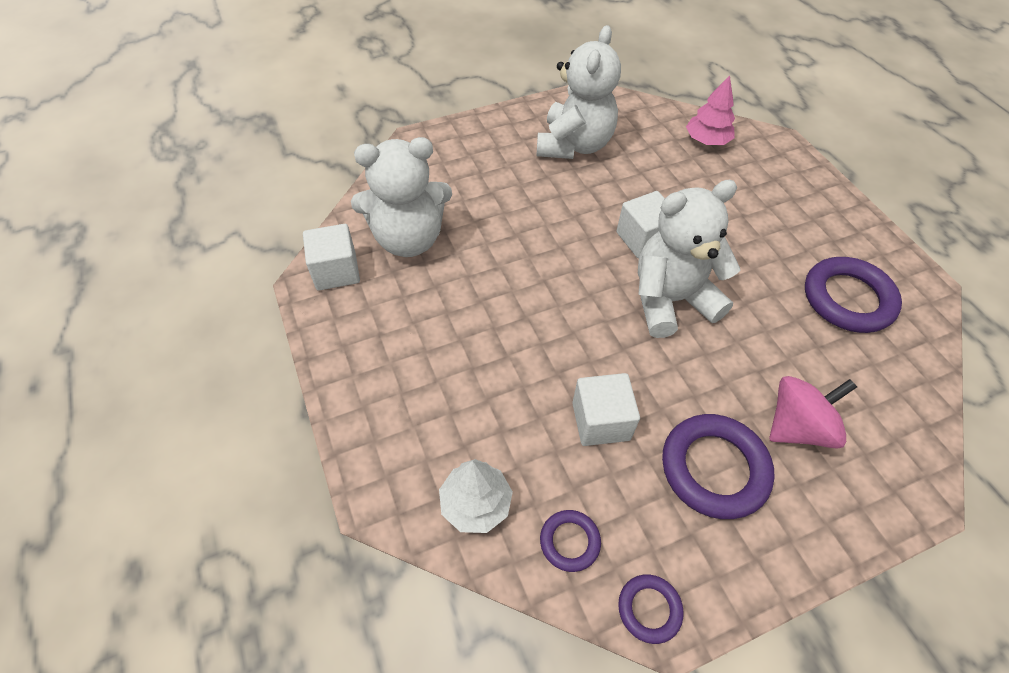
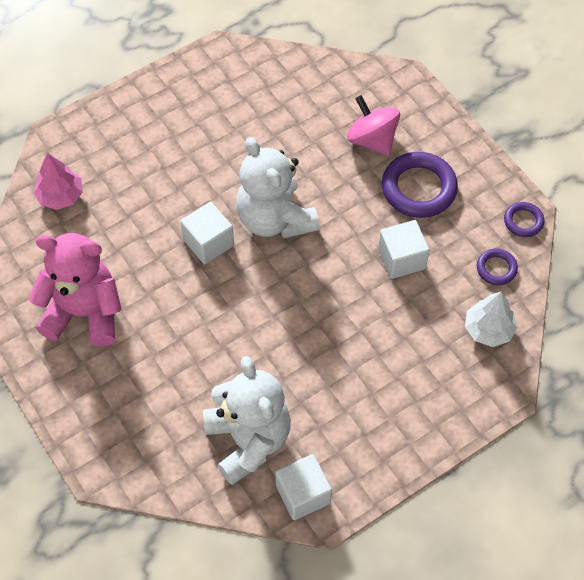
camera: 100 degrees left, 5 degrees up
(574, 145) = (84, 313): white teddy bear -> pink teddy bear
(847, 299) = (246, 101): purple ring -> none

